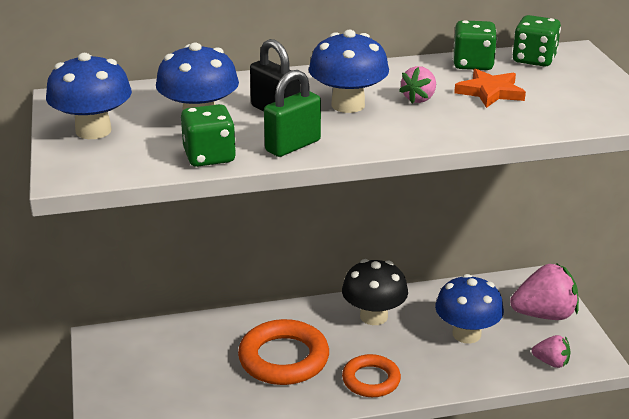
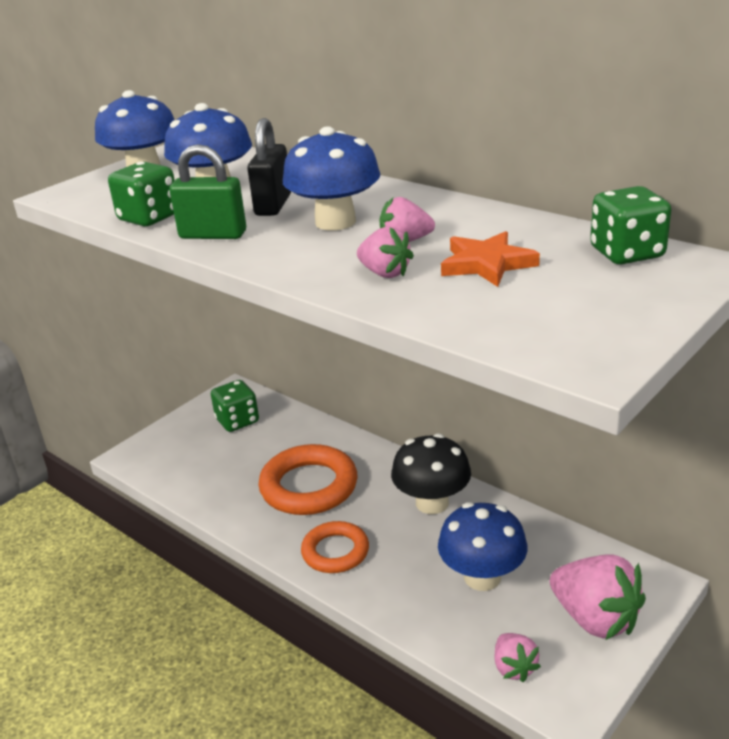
camera: 55 degrees right, 0 degrees up
(456, 119) = (385, 273): none -> pink strawberry
(473, 64) = (544, 232): green dice -> green dice (237, 421)

